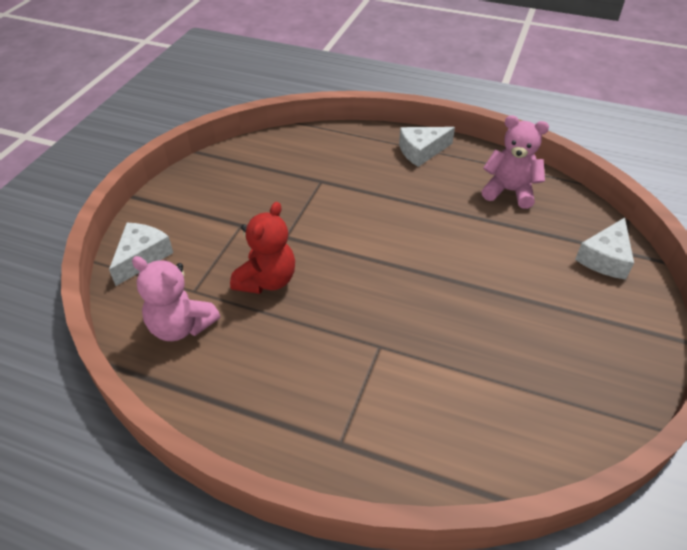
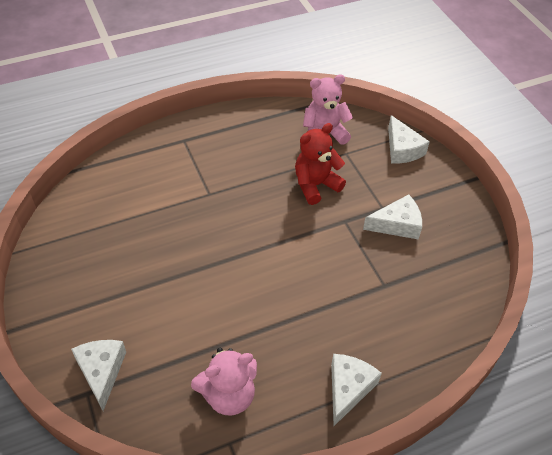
camera: 135 degrees right, 5 degrees up
(250, 207) = (397, 224): none -> white cheese
(267, 281) = (315, 185): red teddy bear -> red teddy bear turned 75 degrees clockwise

